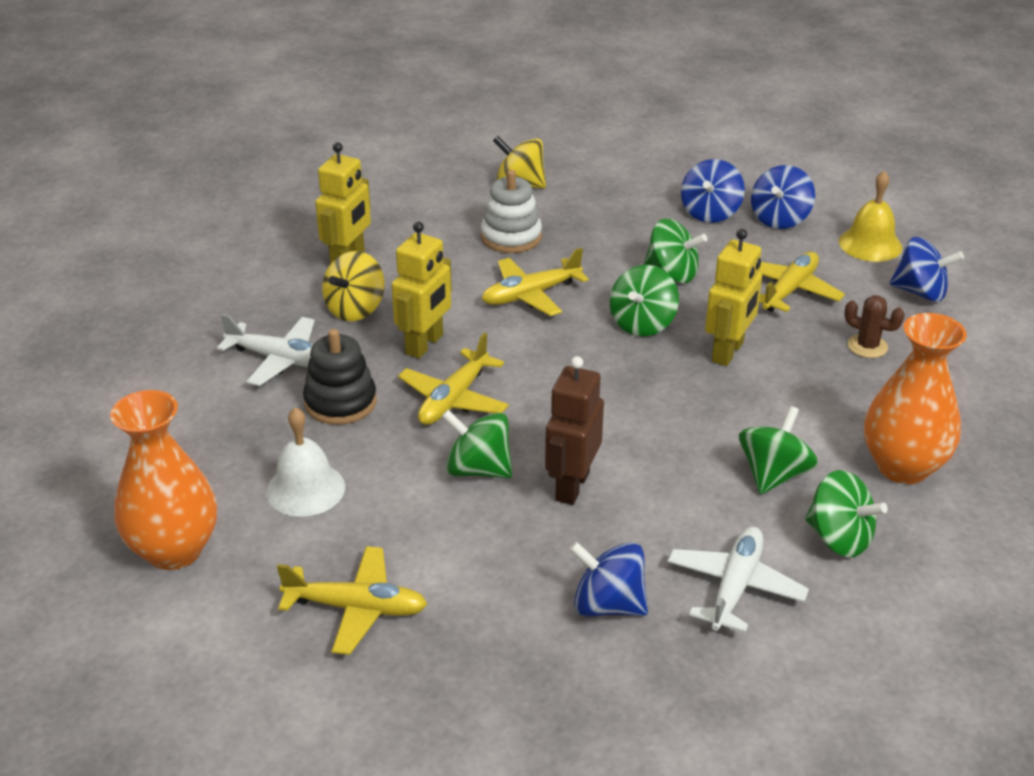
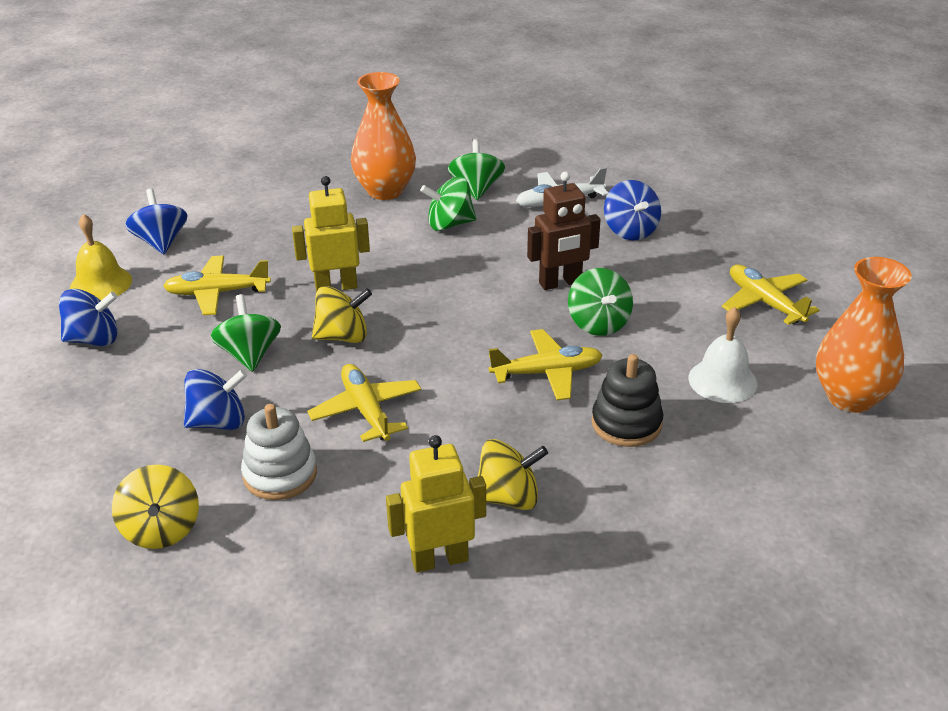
camera: 130 degrees left, 0 degrees up
(280, 360) = (628, 492): white plane -> none
(425, 345) = (504, 426): yellow robot -> none
(530, 295) = (366, 410): yellow plane -> yellow plane turned 135 degrees counterclockwise
(642, 324) = (343, 336): green spinning top -> yellow spinning top
(710, 213) = (115, 379): blue spinning top -> blue spinning top (218, 422)
(867, 346) = (262, 239): brown cactus -> none

